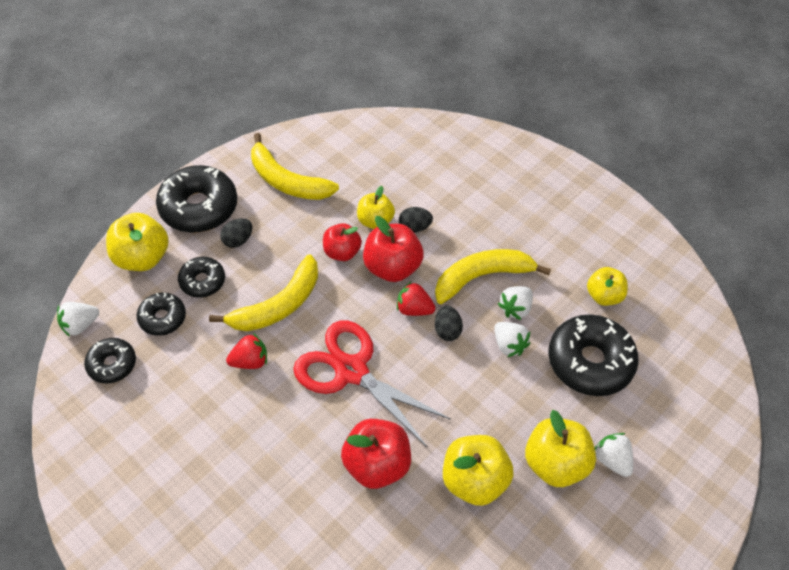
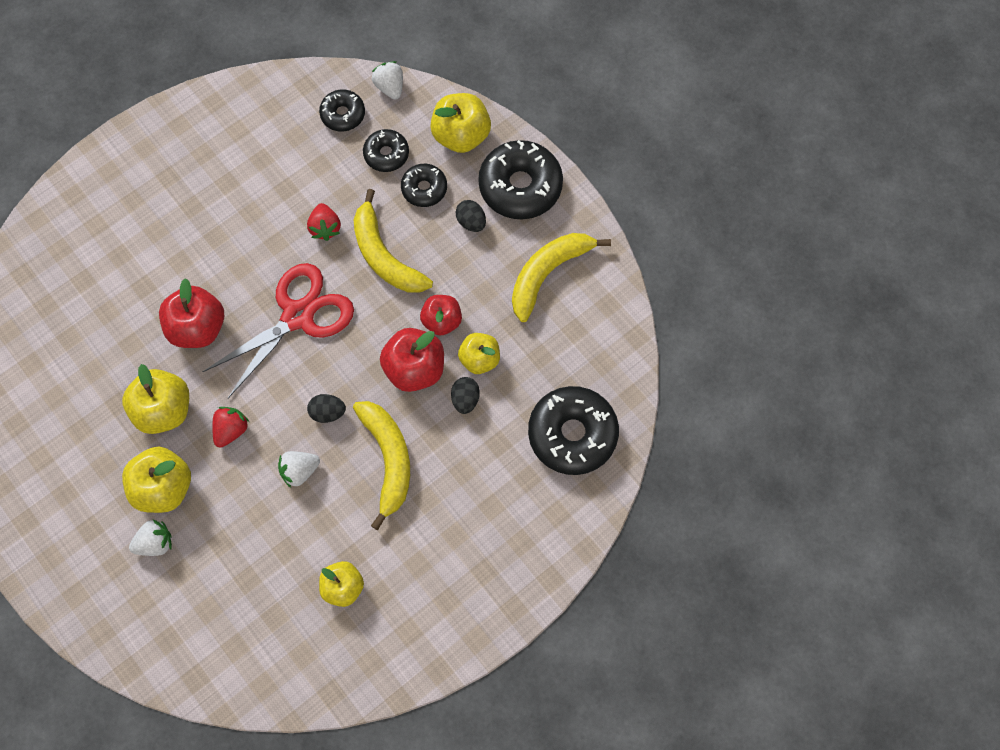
camera: 100 degrees right, 15 degrees up
(414, 309) = (359, 383): red strawberry -> red strawberry (231, 430)
(515, 308) = (342, 487): white strawberry -> none
(589, 362) = (265, 550): black donut -> black donut (572, 434)

